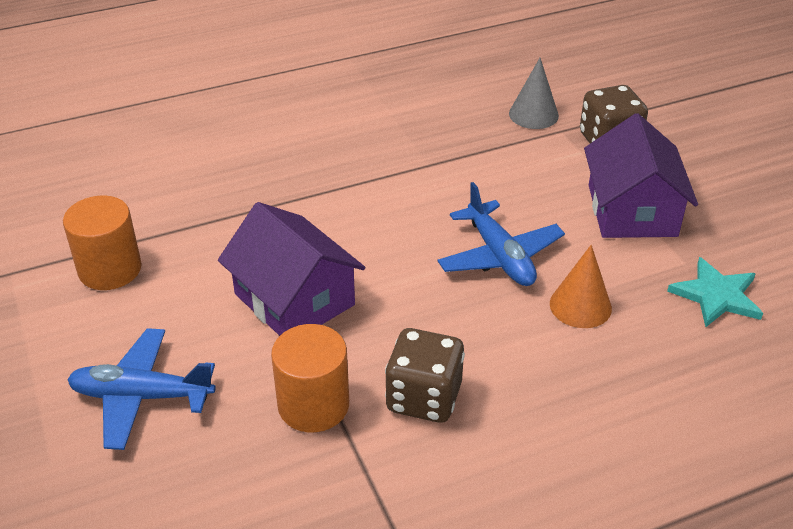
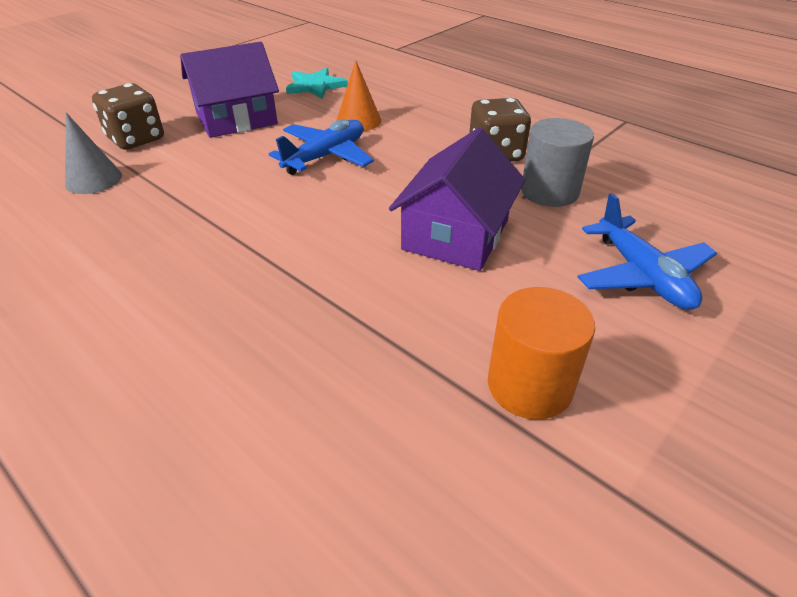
camera: 115 degrees left, 0 degrees up
(313, 405) = (549, 191): orange cylinder -> grey cylinder

